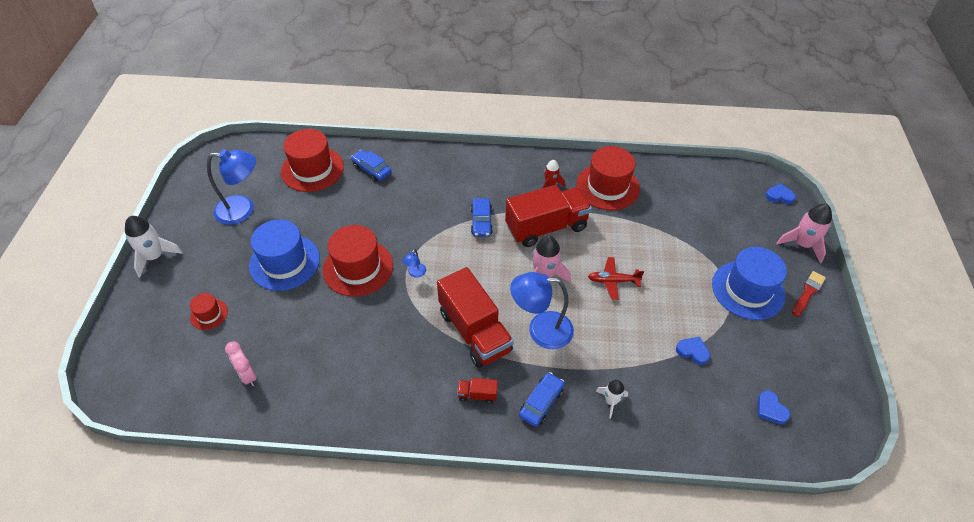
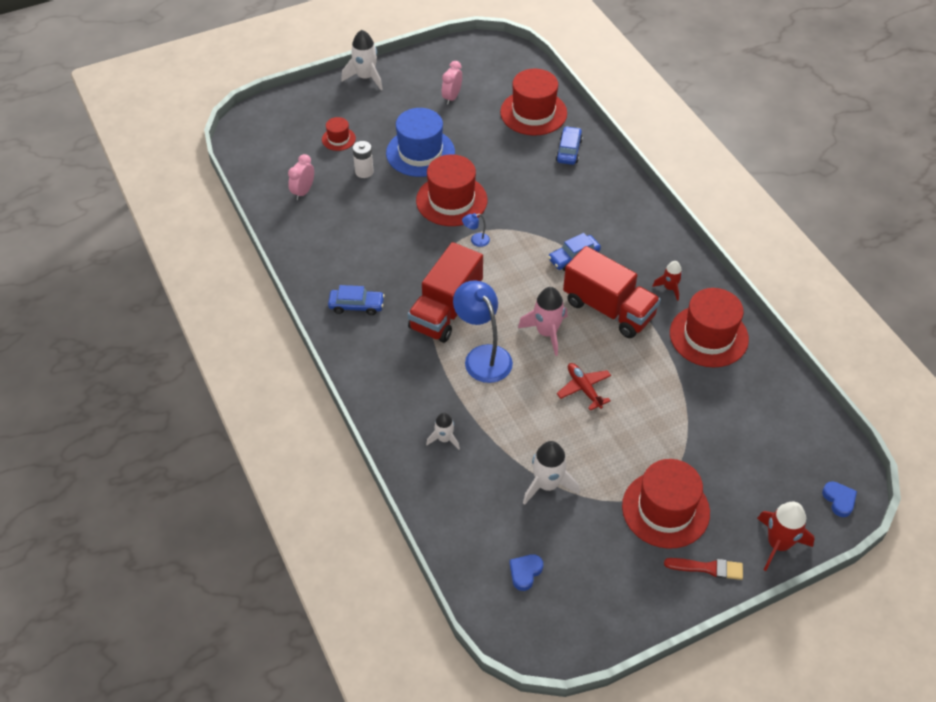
camera: 60 degrees right, 0 degrees up
(243, 210) = (452, 97): blue lamp -> pink clock
(268, 314) = (364, 172): none -> white battery
(477, 394) = (385, 341): red truck -> none
(541, 402) = (407, 388): blue car -> blue car (356, 305)
(692, 351) = (547, 485): blue heart -> white rocket
(748, 290) = (665, 509): blue hat -> red hat
(802, 244) = (778, 544): pink rocket -> red rocket

